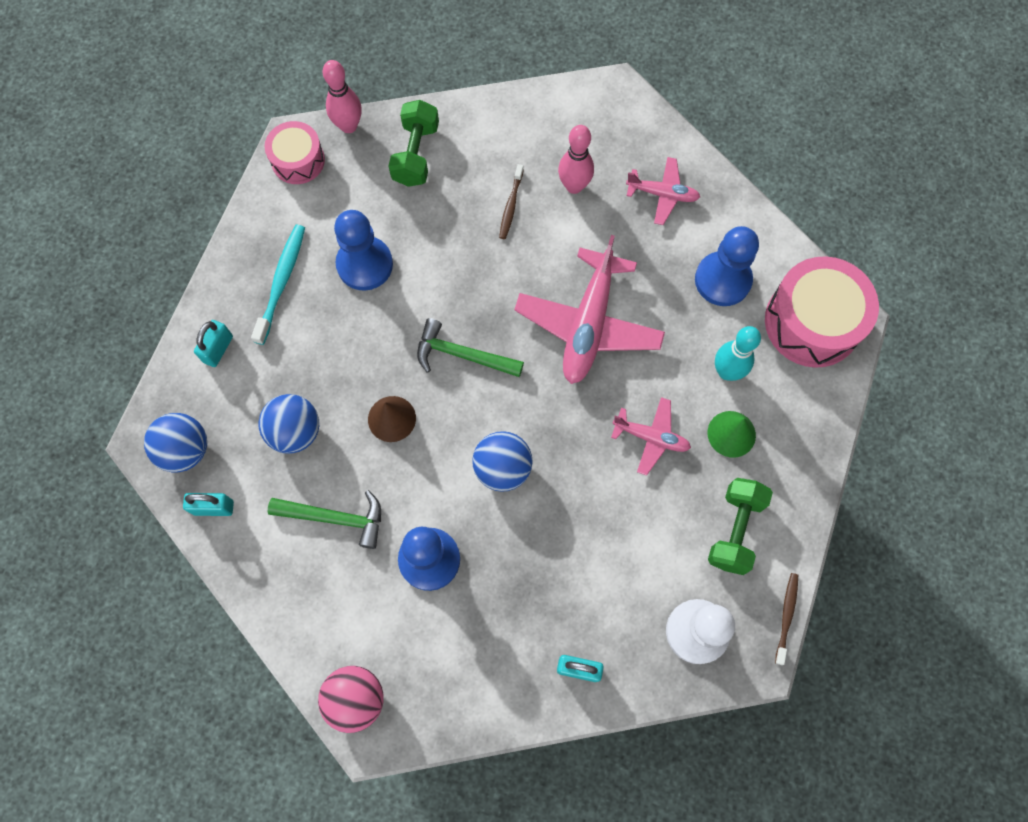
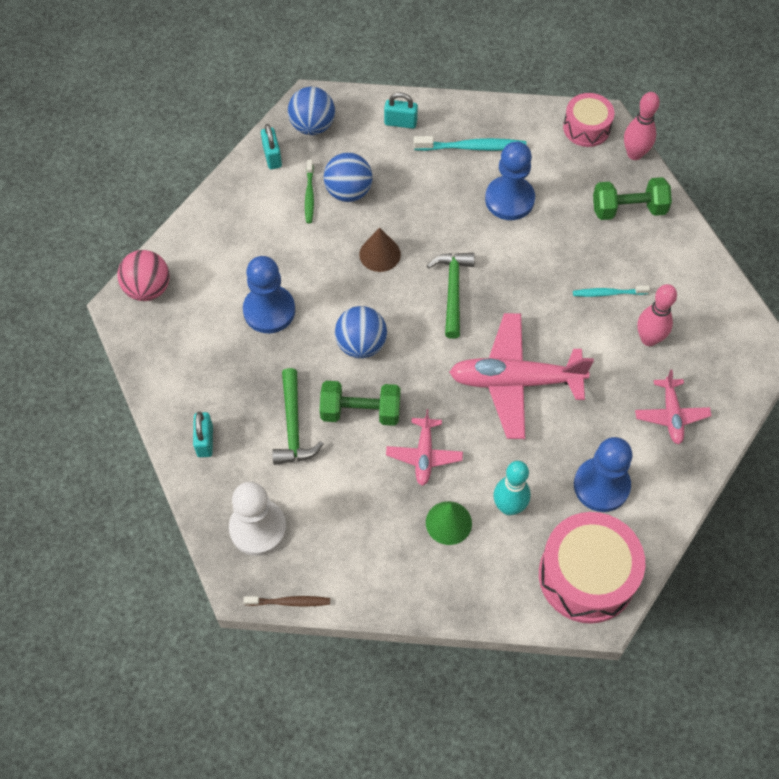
camera: 75 degrees right, 10 degrees down
(285, 477) = (309, 195): none -> green toothbrush
(335, 518) = (286, 237): green hammer -> green hammer (293, 426)
(511, 205) = (608, 293): brown toothbrush -> turquoise toothbrush
(735, 530) = (358, 543): green dumbbell -> green dumbbell (360, 412)

